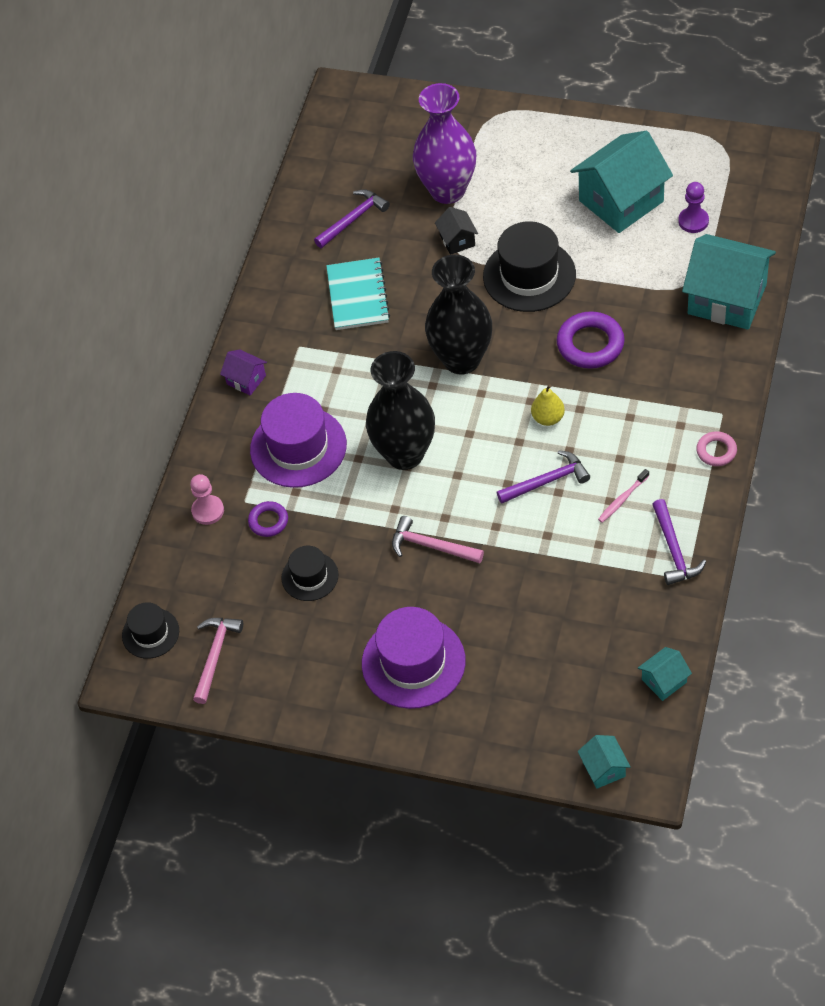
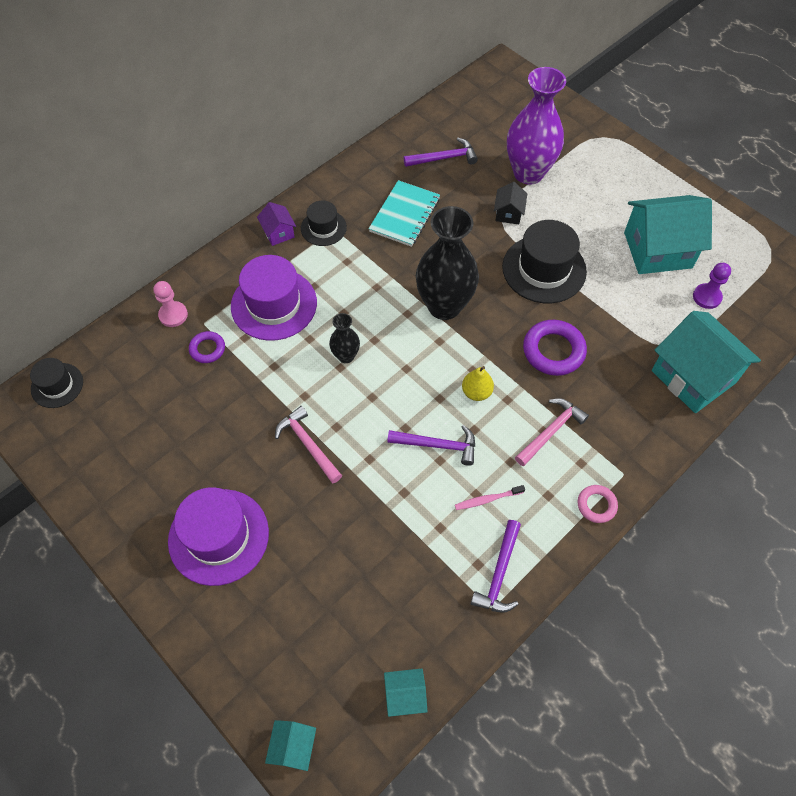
camera: 25 degrees right, 5 degrees up
(215, 655) = (84, 433): pink hammer -> pink hammer (551, 431)
(310, 576) = (201, 412): black hat -> black hat (323, 228)
(405, 454) = (346, 356): black vase -> black vase, size x0.48

